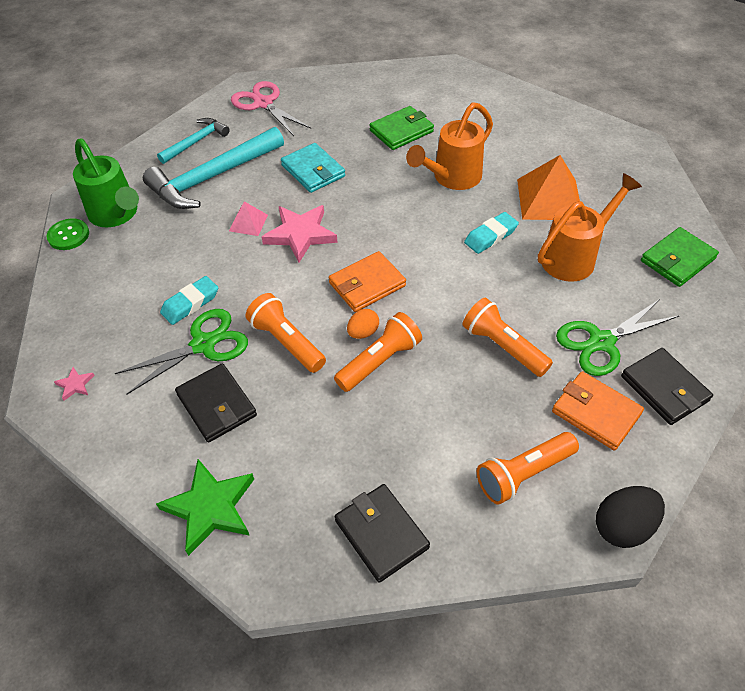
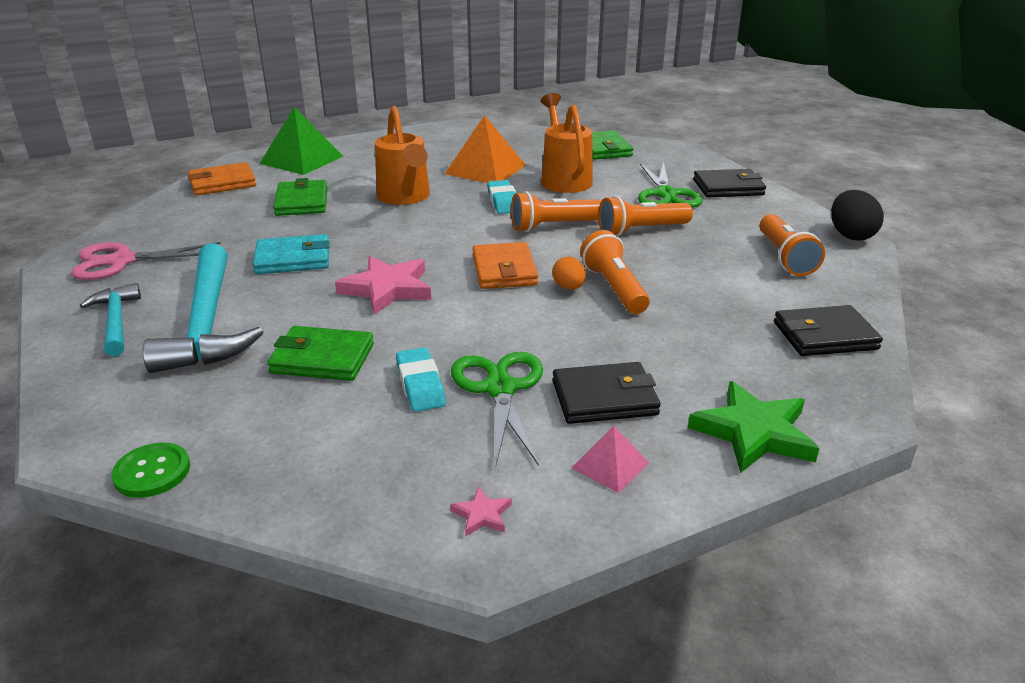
camera: 65 degrees left, 20 degrees down
(116, 215) = (169, 416): green watering can -> none
(198, 245) = (322, 358): none -> green wallet
(248, 223) = (325, 316): pink pyramid -> pink pyramid (610, 465)
(286, 342) = (544, 333): orange flashlight -> orange flashlight (553, 226)
(475, 93) = (301, 160): none -> green pyramid
(595, 413) = (737, 215): orange wallet -> orange wallet (222, 183)

